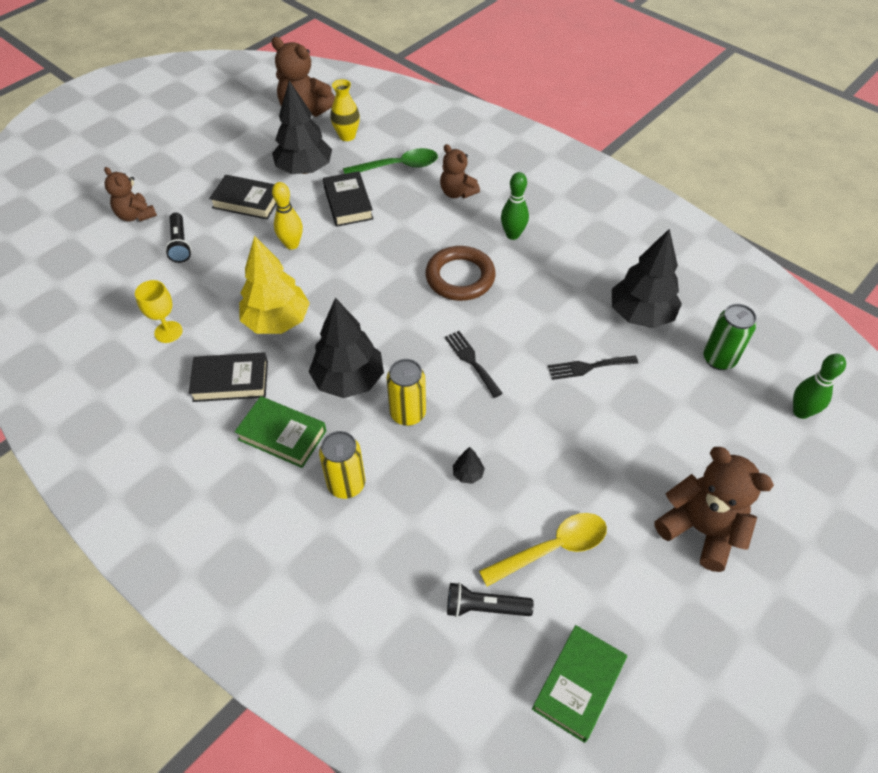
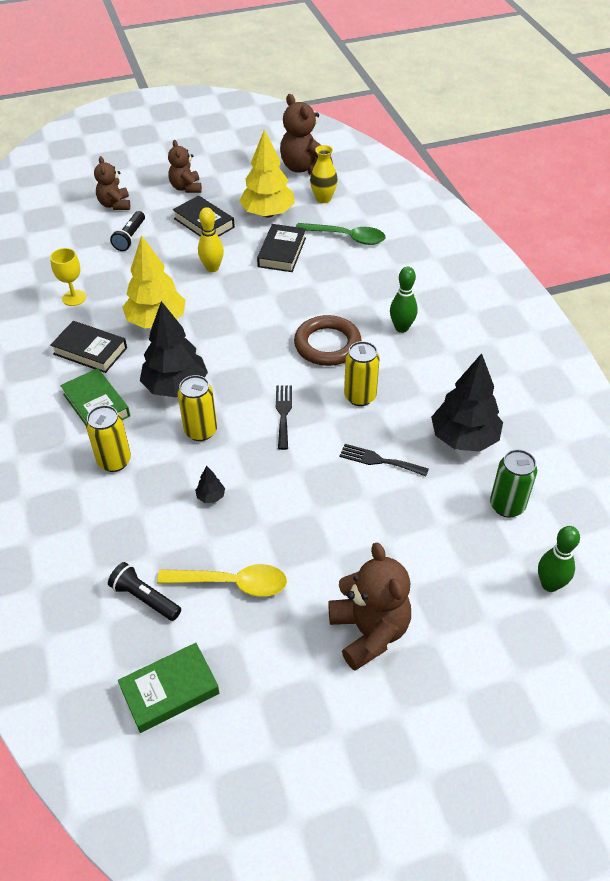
camera: 30 degrees right, 5 degrees down
(305, 169) = (268, 213): black tree -> yellow tree
(457, 192) = (380, 276): brown teddy bear -> brown teddy bear (186, 188)
(526, 315) = (360, 397): none -> yellow can

